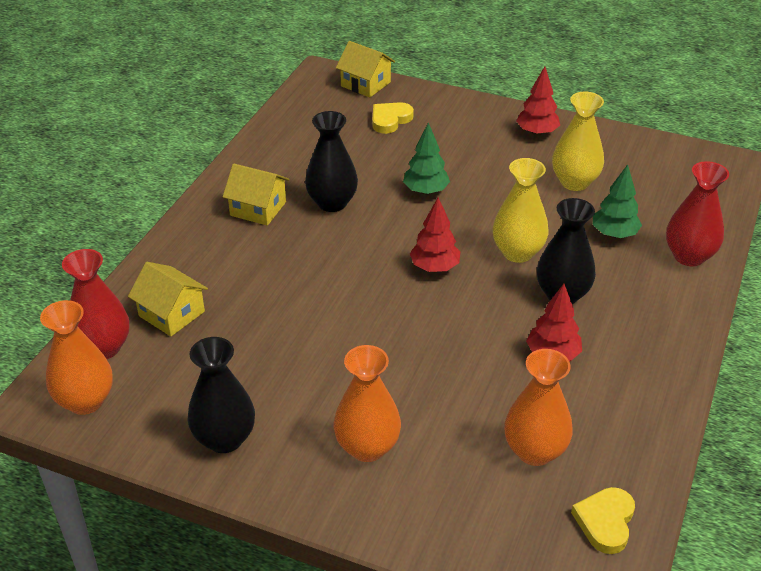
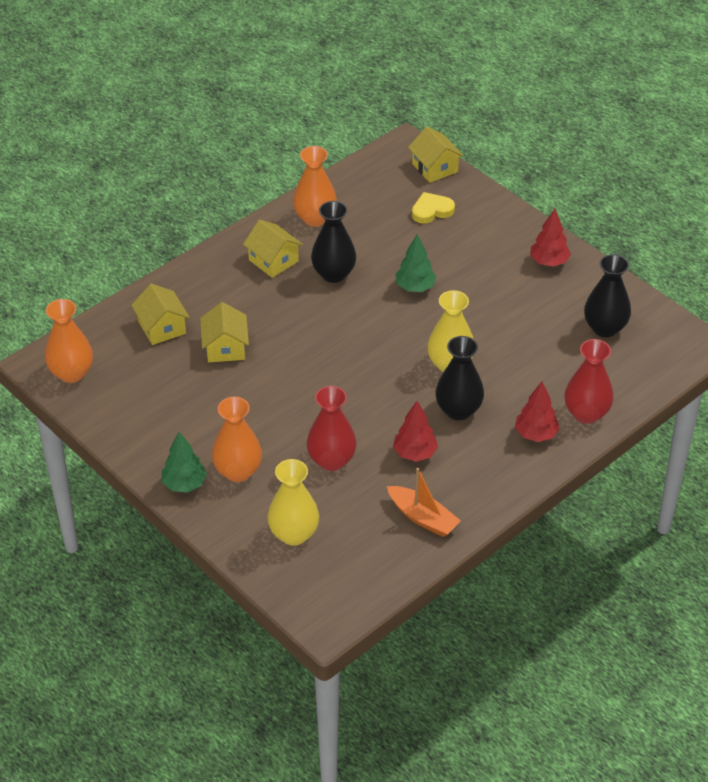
camera: 25 degrees right, 5 degrees up
(103, 348) = (102, 338): red vase -> red vase (331, 460)
(224, 439) = (147, 431): black vase -> black vase (605, 328)
(261, 312) = (225, 347): none -> yellow house
(434, 267) = (376, 355): red tree -> red tree (536, 434)
(534, 451) = (350, 515): orange vase -> orange vase (315, 218)
(574, 182) = (544, 318): yellow vase -> yellow vase (294, 534)
(605, 522) = (362, 577): yellow heart -> none
(614, 234) = (540, 375): green tree -> green tree (184, 484)
(616, 423) = (423, 518): none -> orange boat

